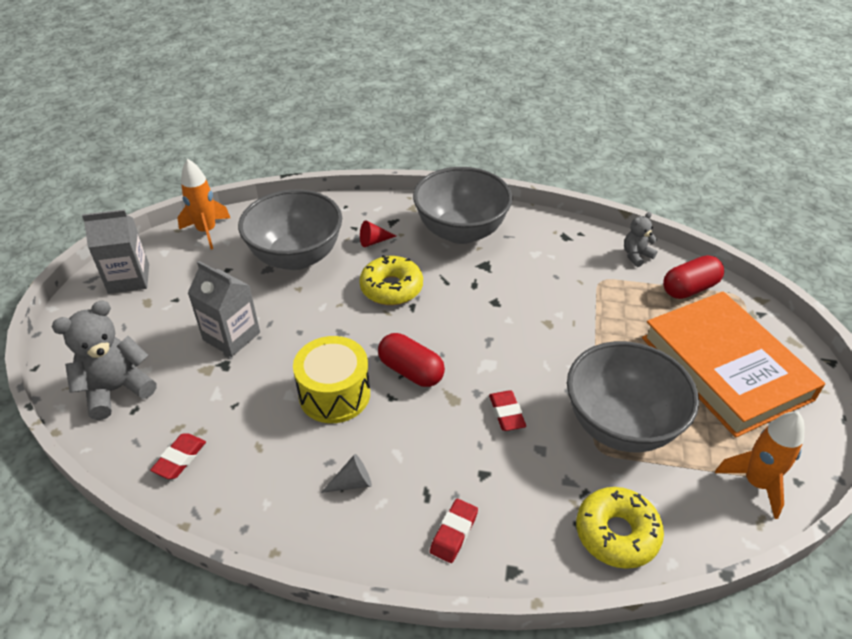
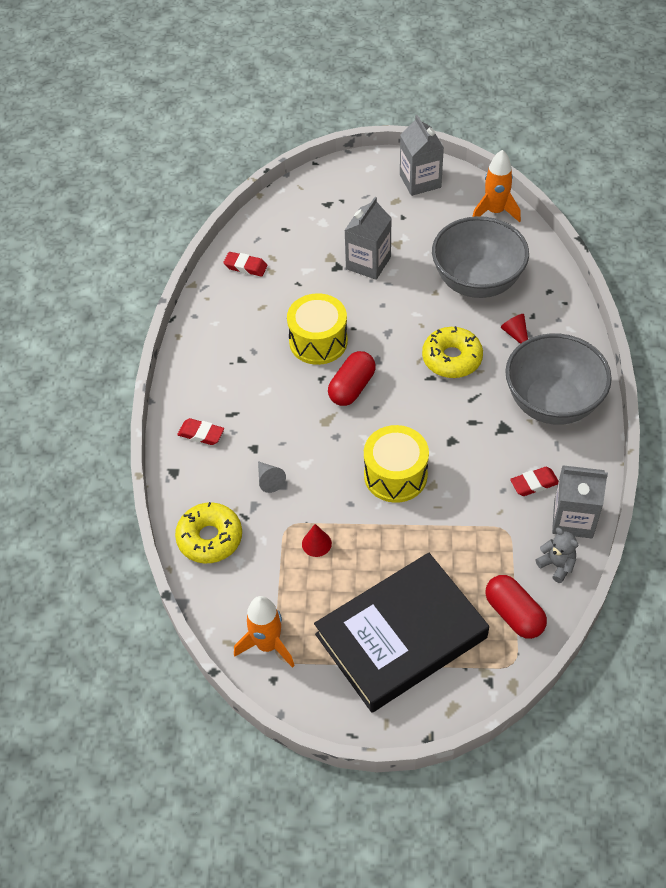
camera: 85 degrees right, 10 degrees up
(116, 389) = (301, 213): grey teddy bear -> none
(352, 482) = (237, 367): grey cone -> grey cone (269, 480)
(506, 413) = (316, 459): red eraser -> red eraser (534, 484)
(534, 349) = (395, 475): none -> yellow drum
(588, 239) = (573, 519): none -> grey carton
(620, 425) = (316, 543): grey bowl -> red cone
(725, 368) = (401, 636): orange book -> black book

